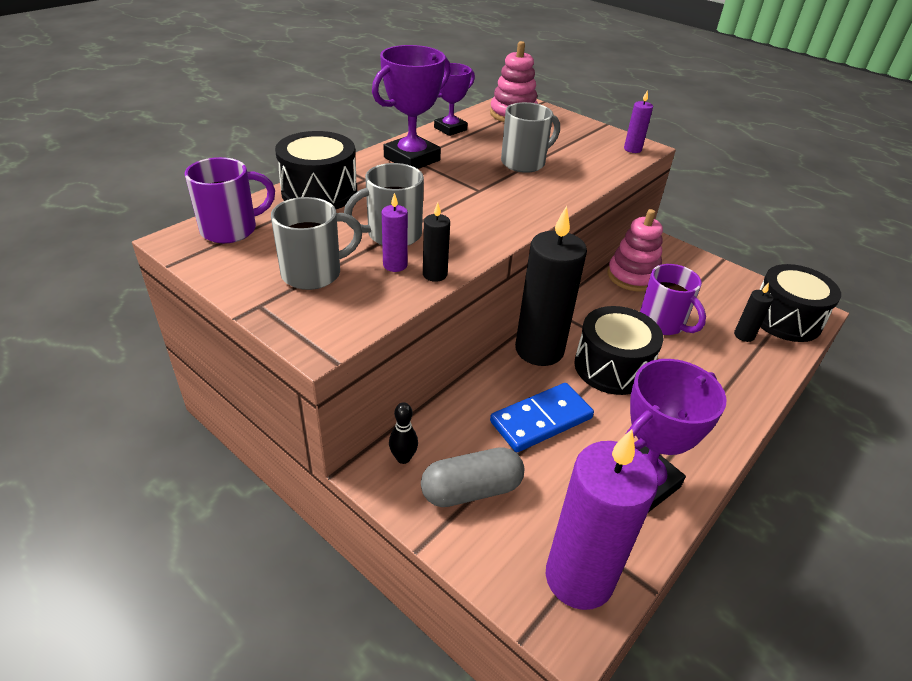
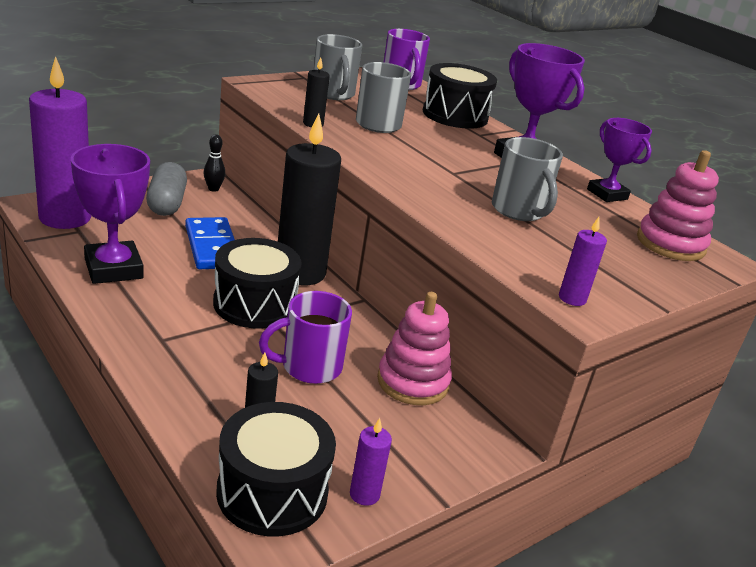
camera: 100 degrees right, 10 degrees down
(395, 265) = (332, 116): purple candle -> purple candle (364, 494)

